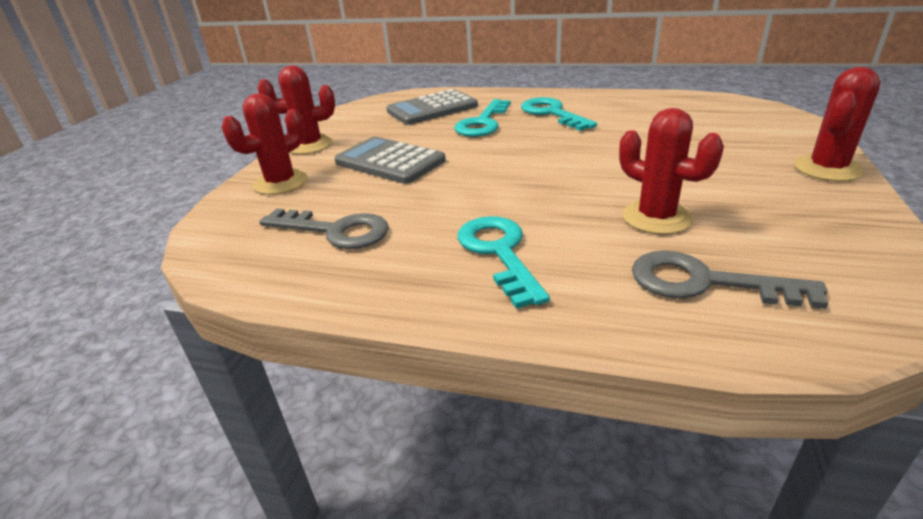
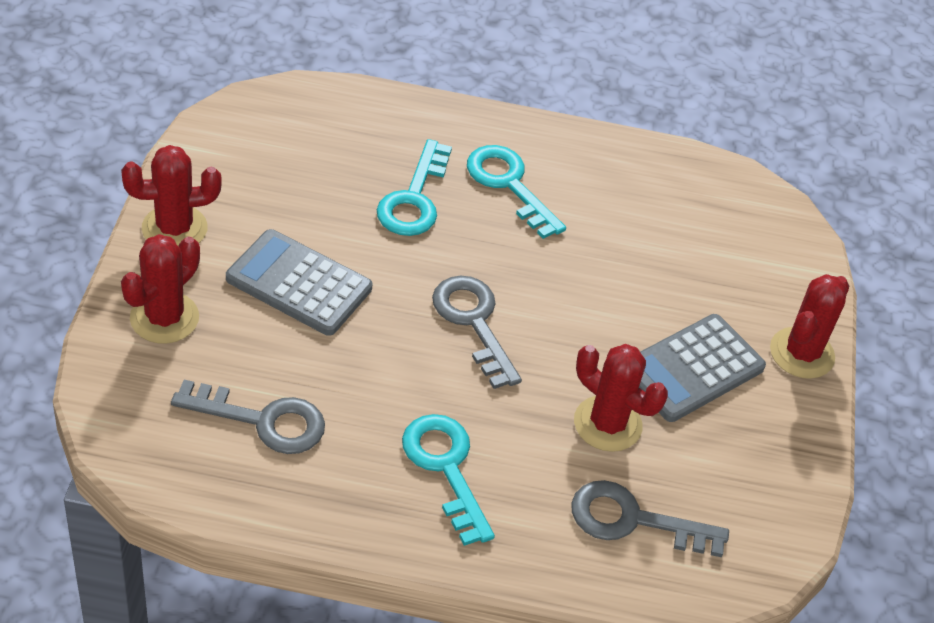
camera: 15 degrees left, 15 degrees up
(432, 109) = (337, 146): grey calculator -> grey calculator (692, 369)
(526, 170) = (473, 322): none -> grey key

